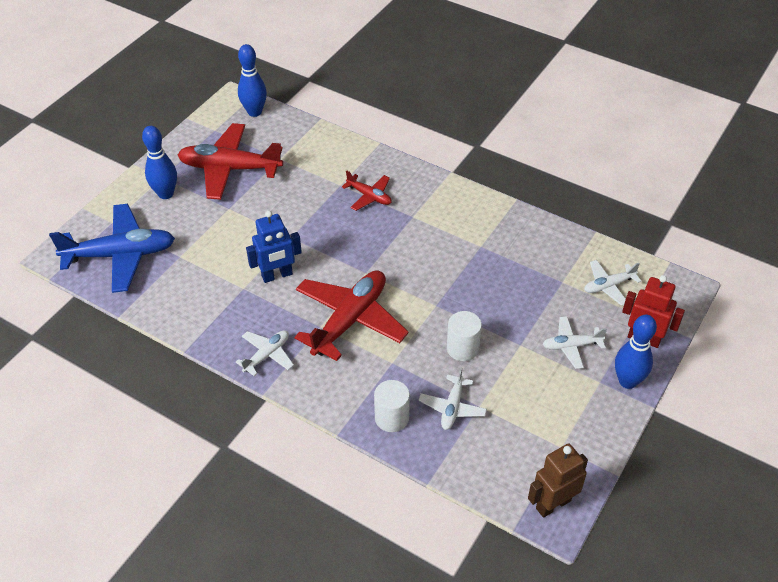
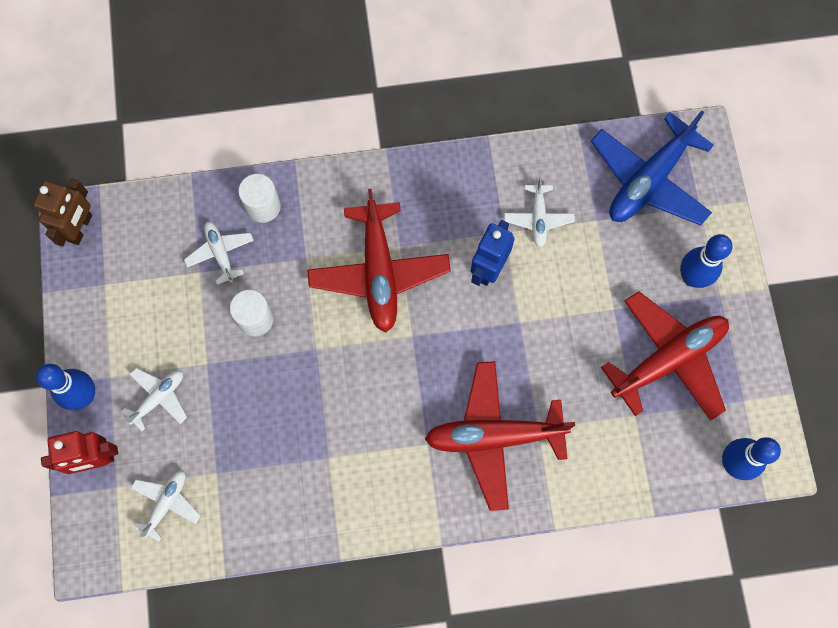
camera: 140 degrees right, 25 degrees up
(267, 355) = (417, 184): white plane -> white plane (538, 218)
(369, 196) = (494, 436): red plane -> red plane, size x1.98

